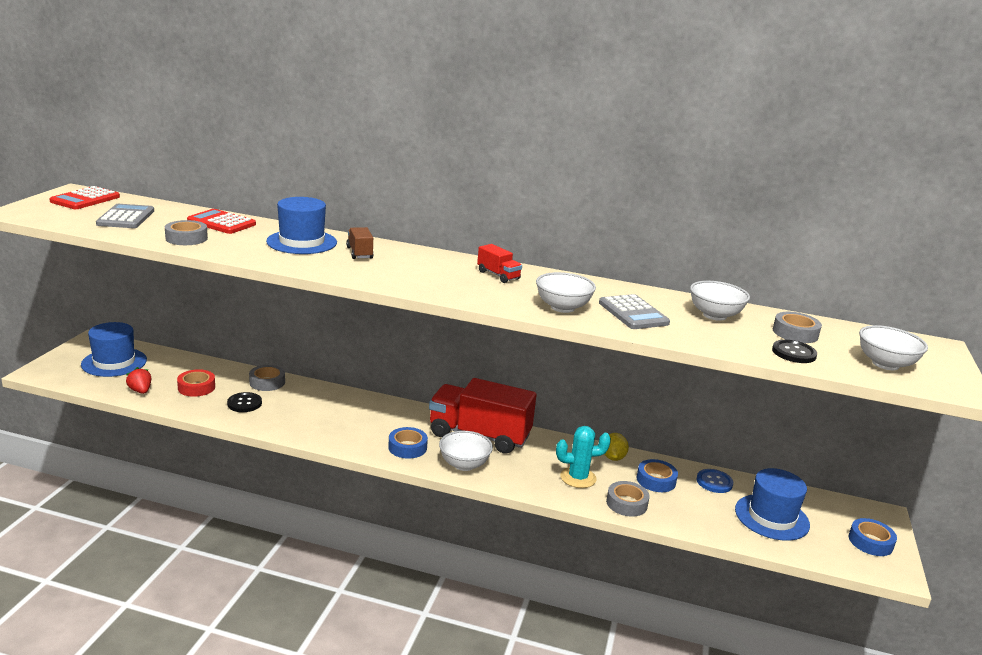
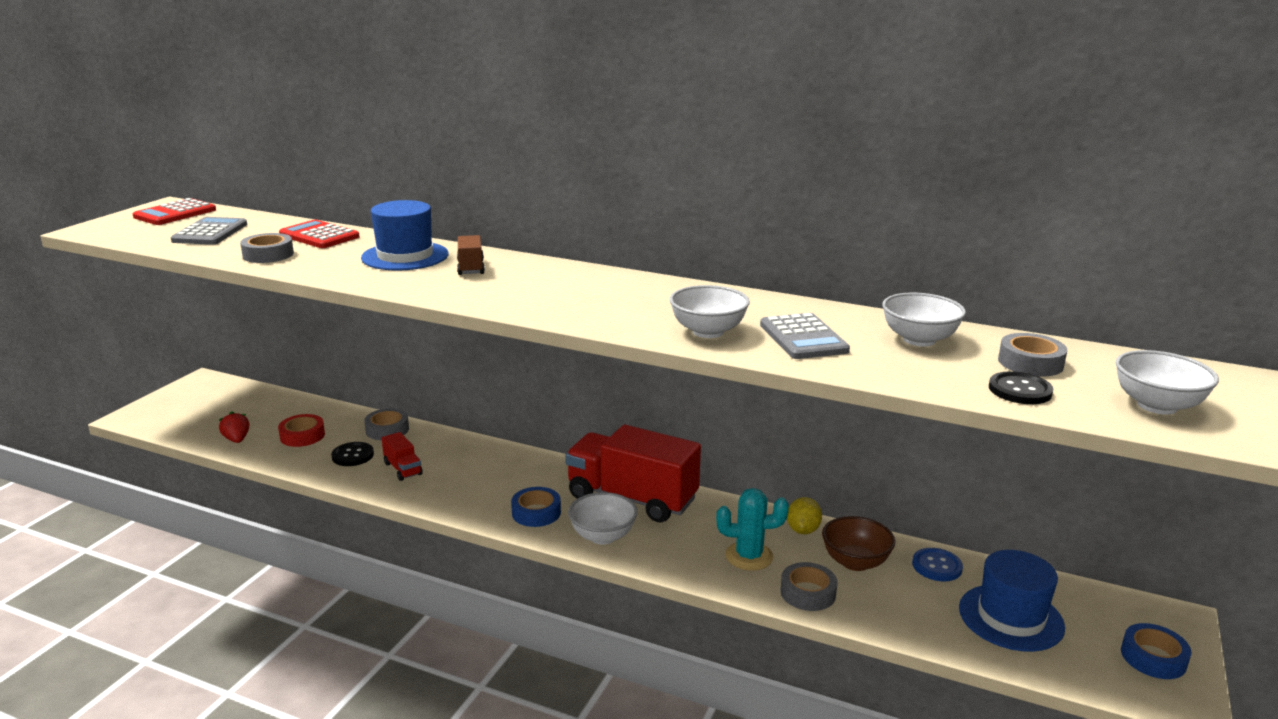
camera: 10 degrees right, 0 degrees up
(114, 362) = (218, 406): blue hat -> none
(498, 275) = (638, 292): red truck -> red truck (403, 469)
(656, 480) = (855, 562): blue tape -> brown bowl

